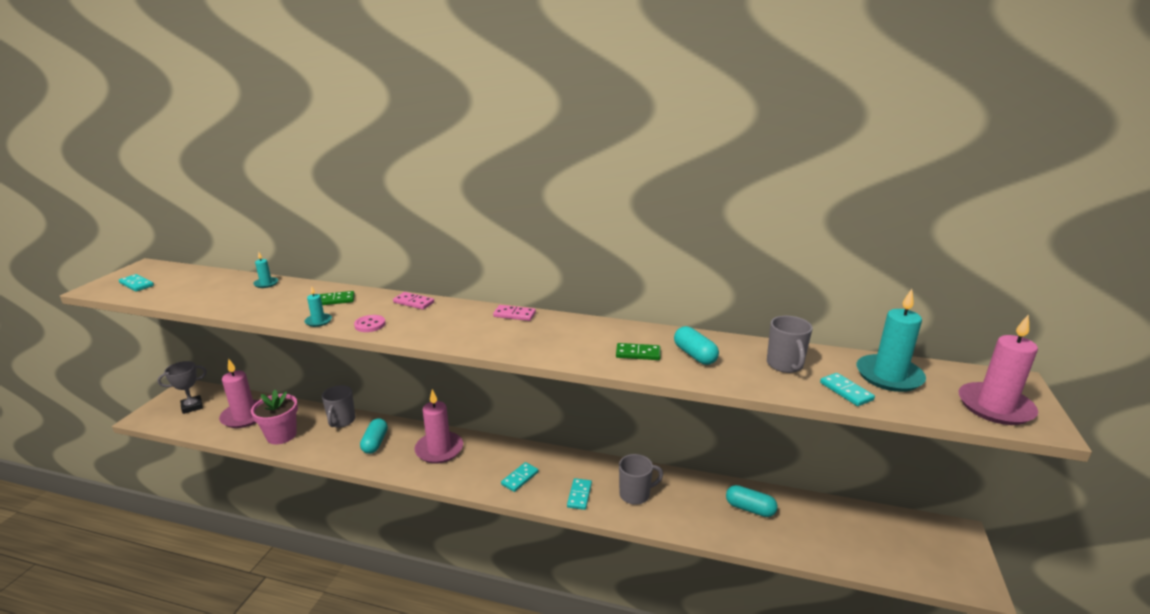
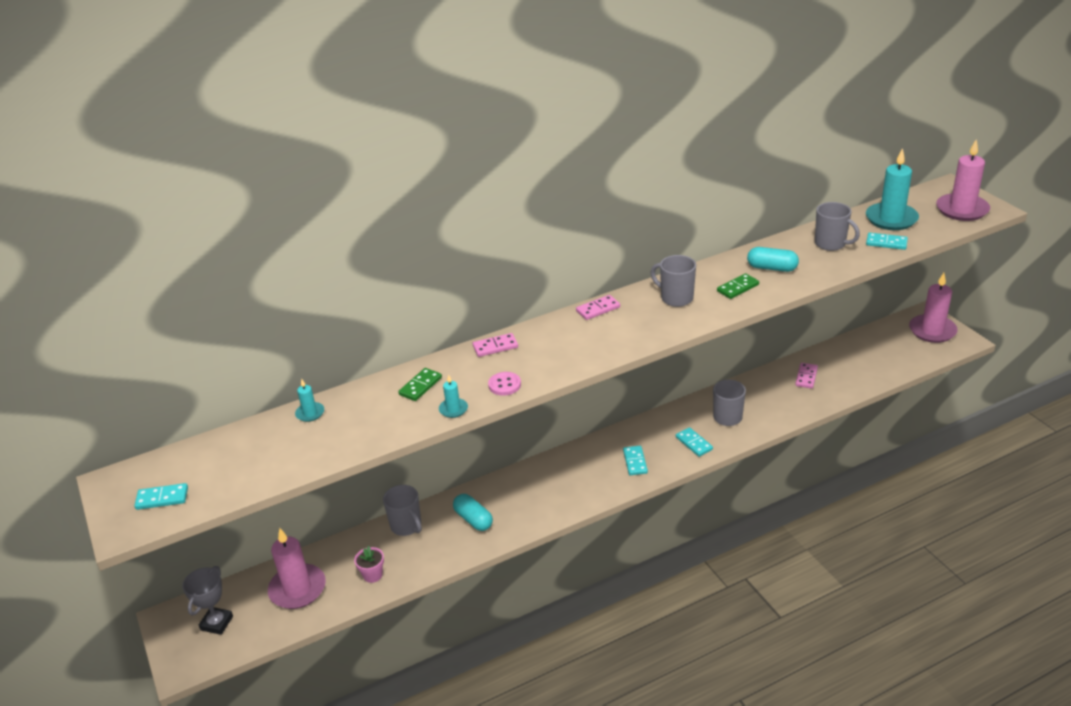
camera: 40 degrees left, 10 degrees up
(281, 435) = (372, 575): pink flower pot -> pink flower pot, size x0.57
(439, 449) = (537, 486): pink candle -> pink candle (932, 331)
(578, 336) = (676, 298): none -> grey mug
(750, 509) = (806, 377): turquoise capsule -> pink domino

